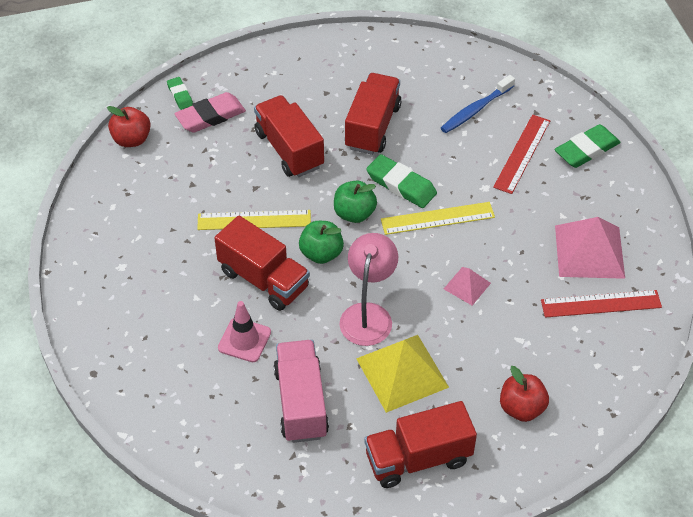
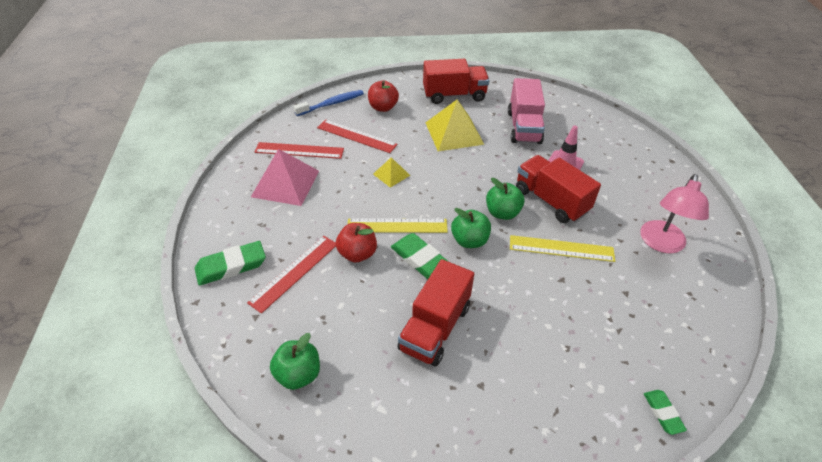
camera: 170 degrees left, 5 degrees down
(131, 139) = (705, 357): red apple -> red apple (357, 254)
(210, 116) = (619, 373): pink eraser -> none
(289, 149) = (527, 315): red truck -> none
(368, 314) = (471, 167): pink lamp -> pink lamp (661, 244)
(467, 286) = (391, 174): pink pyramid -> yellow pyramid
(475, 78) = (298, 374): none -> green apple
(475, 110) = (317, 330): blue toothbrush -> blue toothbrush (331, 104)
(537, 342) = (356, 136): none -> red ruler

